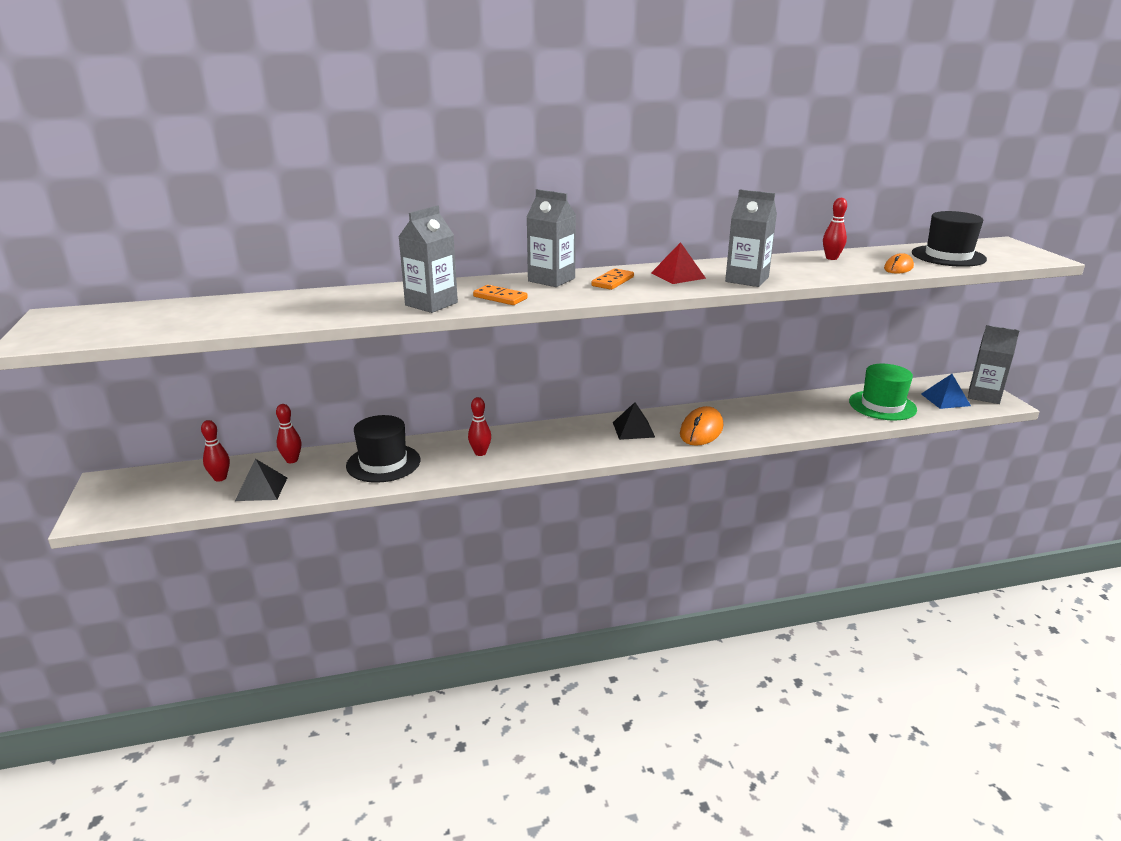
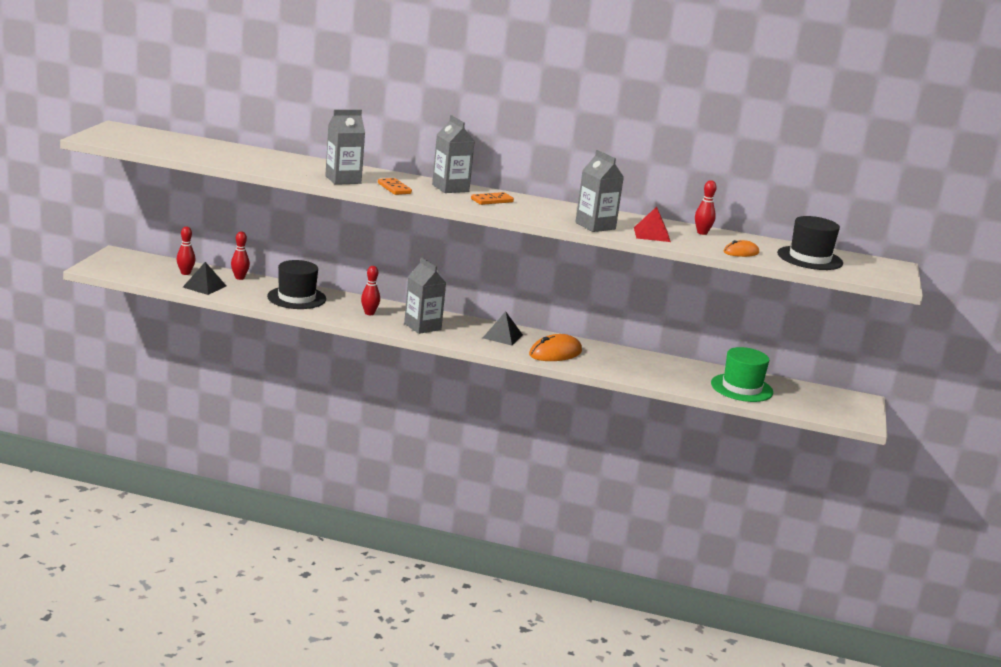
camera: 25 degrees right, 5 degrees down
(678, 275) = (549, 210): red pyramid -> red pyramid (652, 234)
(945, 399) = (810, 403): blue pyramid -> none
(984, 395) = (854, 412): grey carton -> grey carton (422, 327)

